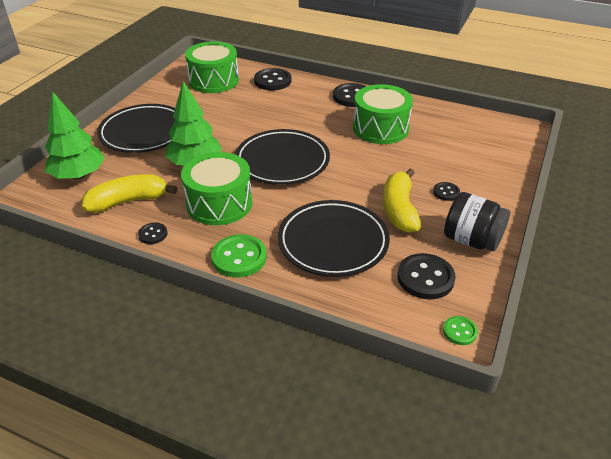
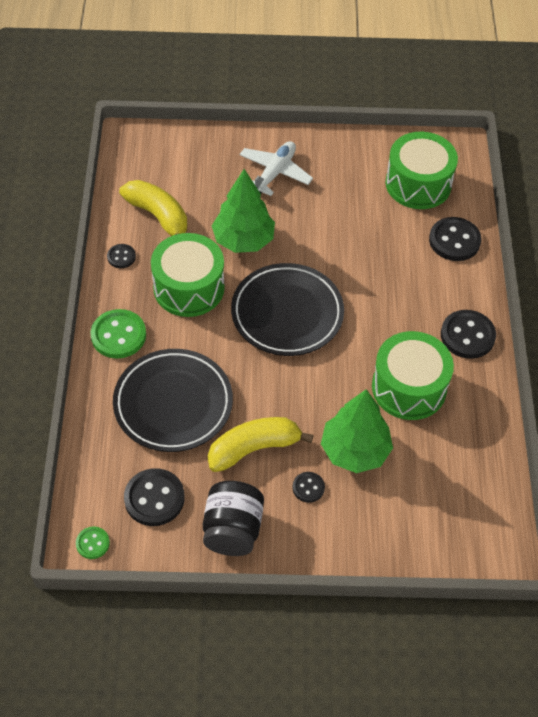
camera: 65 degrees right, 15 degrees up
(78, 175) = (178, 160): green tree -> green tree (355, 450)
(144, 133) = (274, 173): black plate -> white plane

